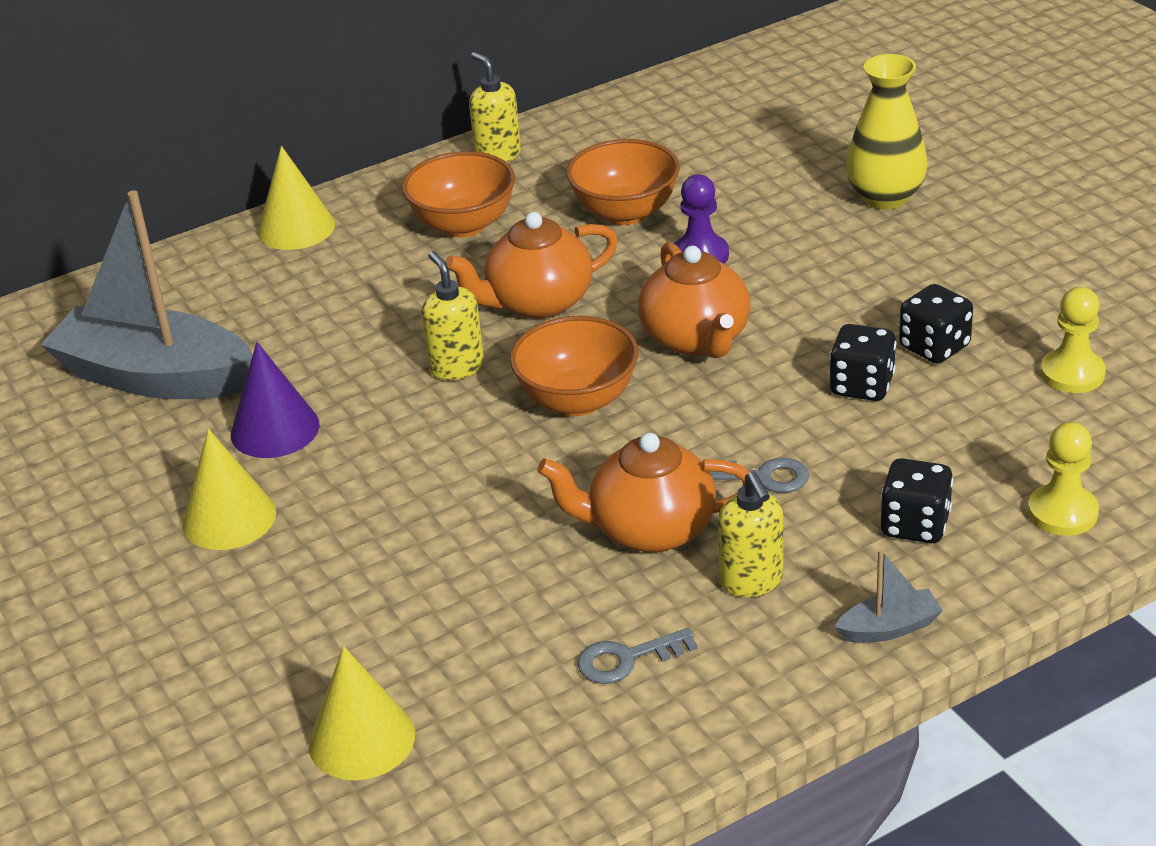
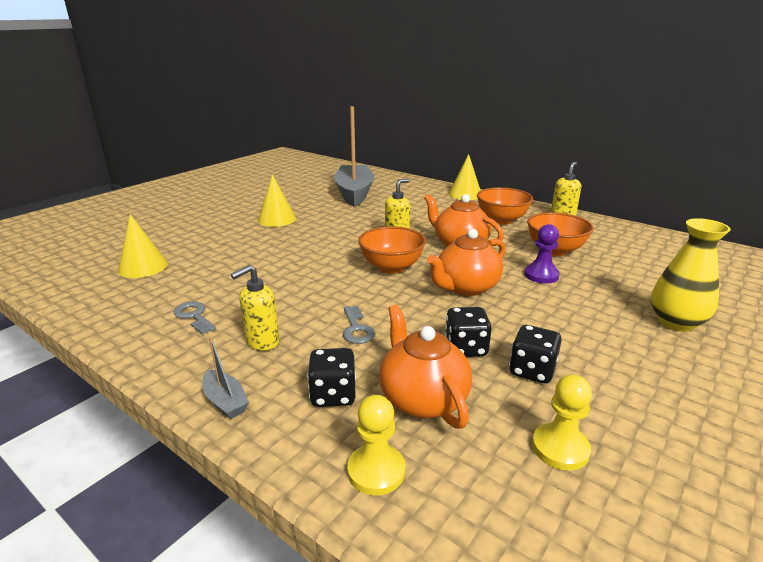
camera: 65 degrees right, 10 degrees down
(275, 429) = (334, 216): purple cone -> none
(650, 529) = (298, 304): orange teapot -> orange teapot (422, 399)

